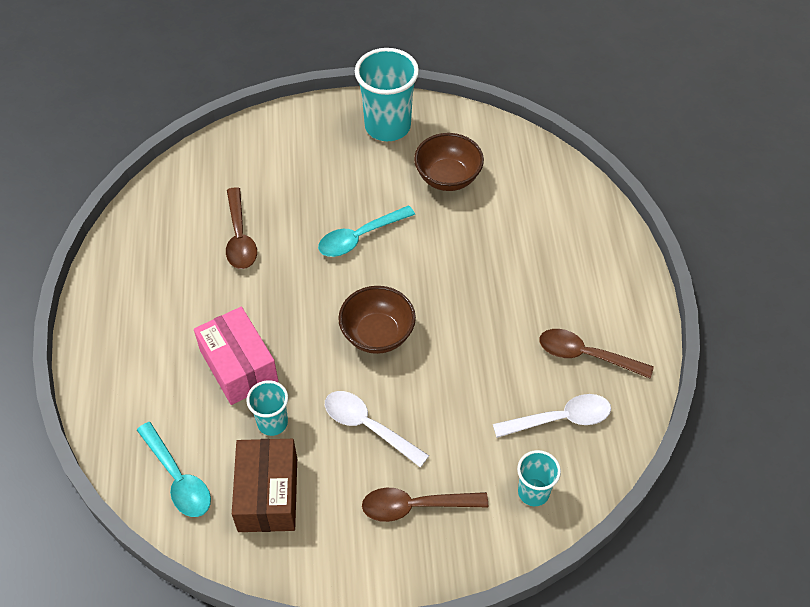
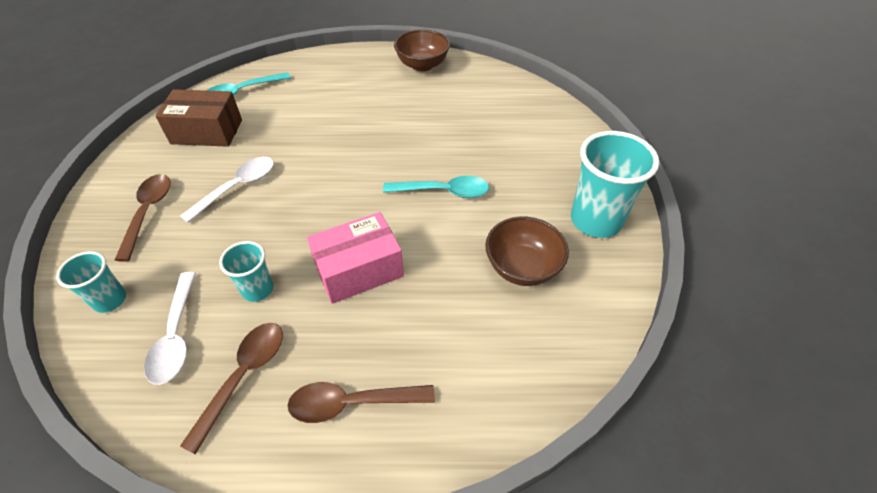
camera: 95 degrees right, 5 degrees down
(238, 366) = (324, 118): pink box -> pink box (359, 270)
(240, 237) = (452, 119): brown spoon -> brown spoon (352, 403)
(272, 423) = (266, 134): turquoise cup -> turquoise cup (258, 289)
(359, 237) = (444, 191): turquoise spoon -> turquoise spoon turned 120 degrees clockwise
(377, 334) = (329, 198): brown bowl -> brown bowl (422, 65)

